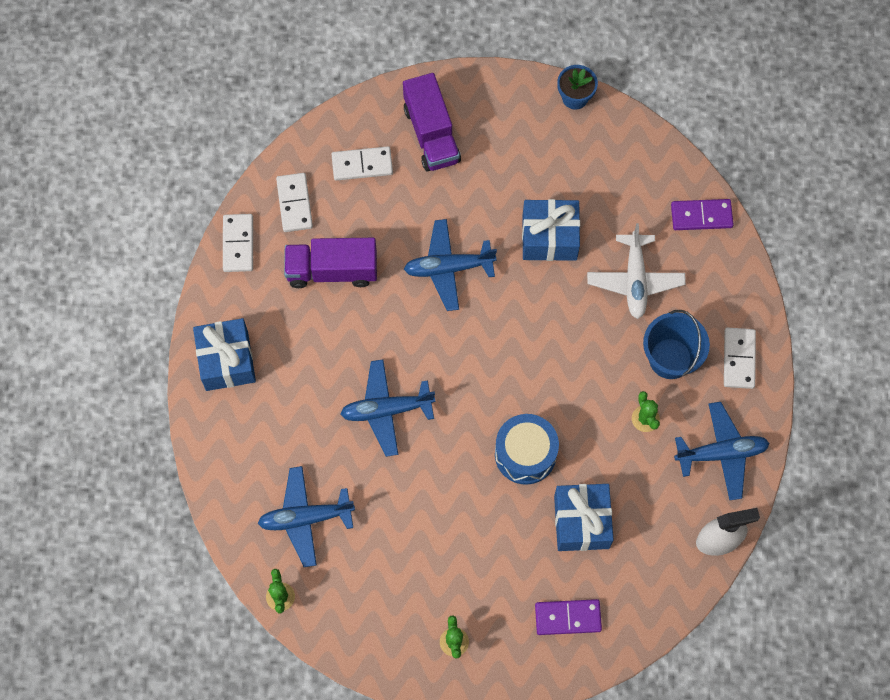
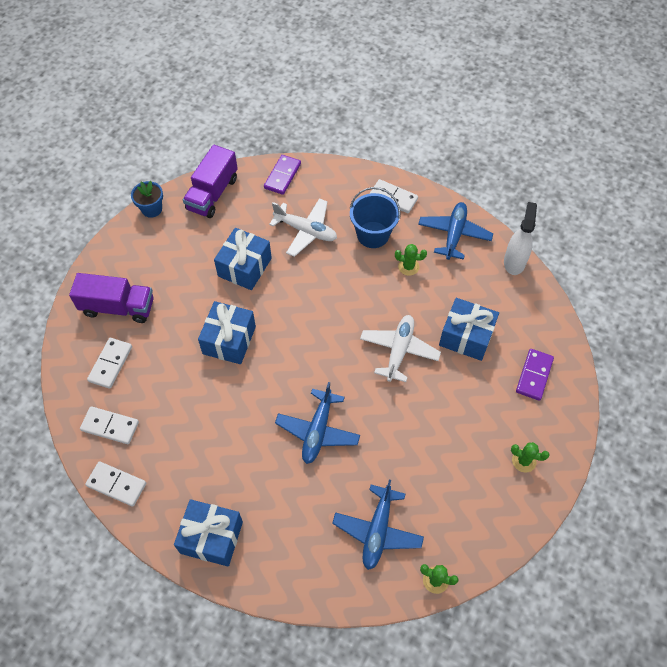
camera: 65 degrees left, 10 degrees down
(332, 270) = (182, 422): purple truck -> purple truck (212, 194)
(448, 268) = (229, 340): blue plane -> blue gift
(525, 454) = (399, 351): blue drum -> white plane

